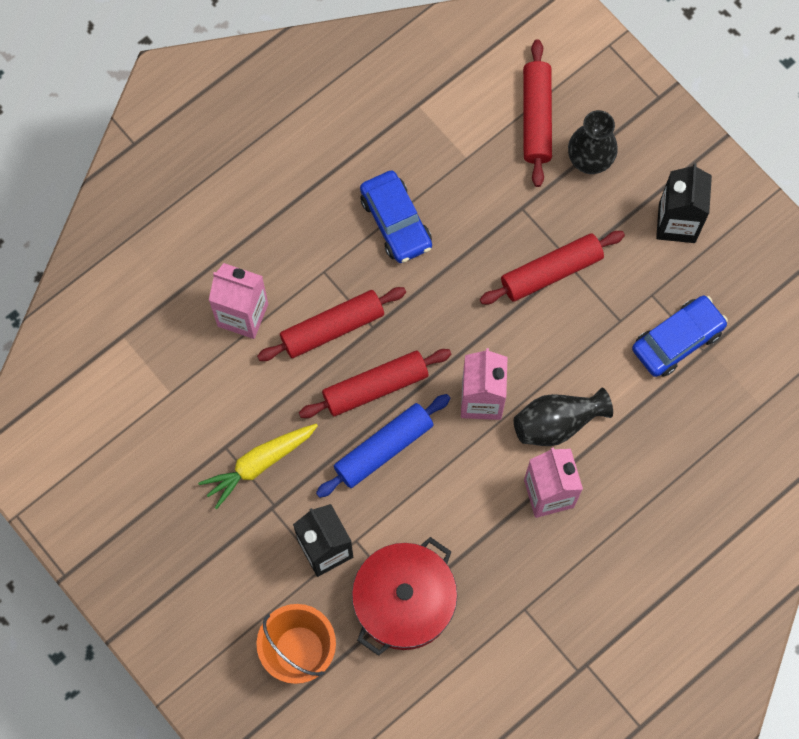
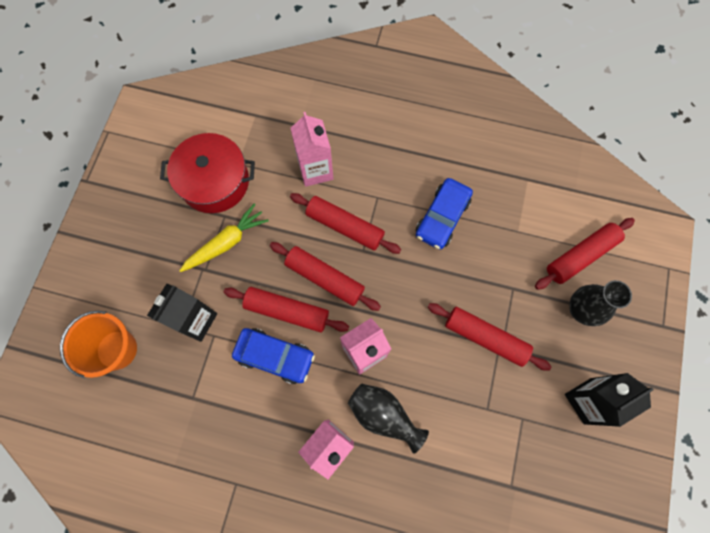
camera: 55 degrees right, 0 degrees up
(259, 464) = (226, 243): yellow carrot -> yellow carrot turned 120 degrees clockwise
(383, 448) = (287, 311): blue rolling pin -> red rolling pin
(404, 601) = (191, 395): red pot -> red pot (214, 182)
(677, 340) = (504, 460): blue car -> blue car (275, 356)

